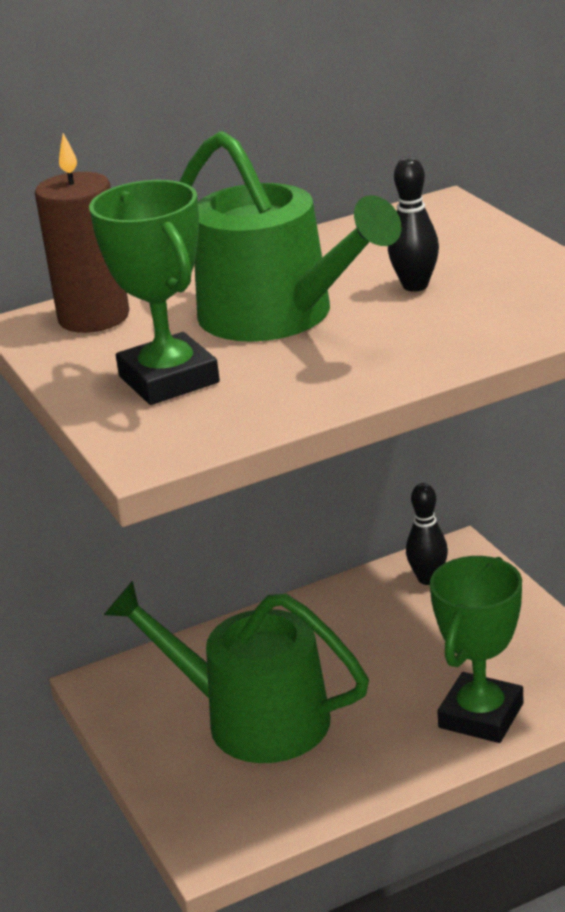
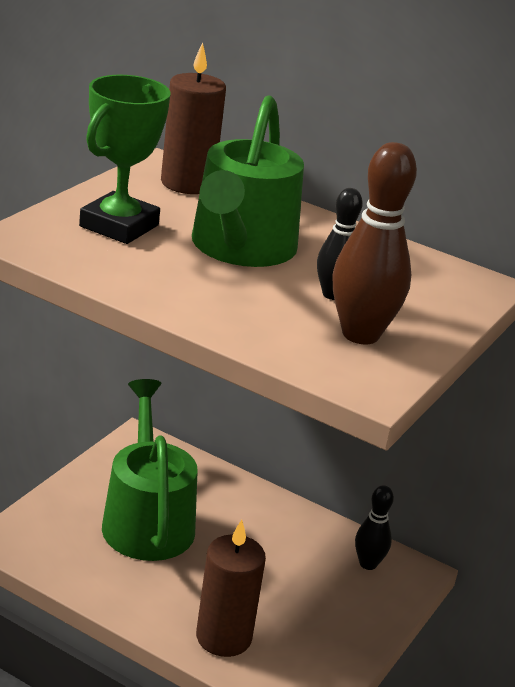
camera: 50 degrees right, 0 degrees up
(481, 715) = (223, 637): green trophy -> brown candle
(505, 289) = (360, 334): none -> brown bowling pin

